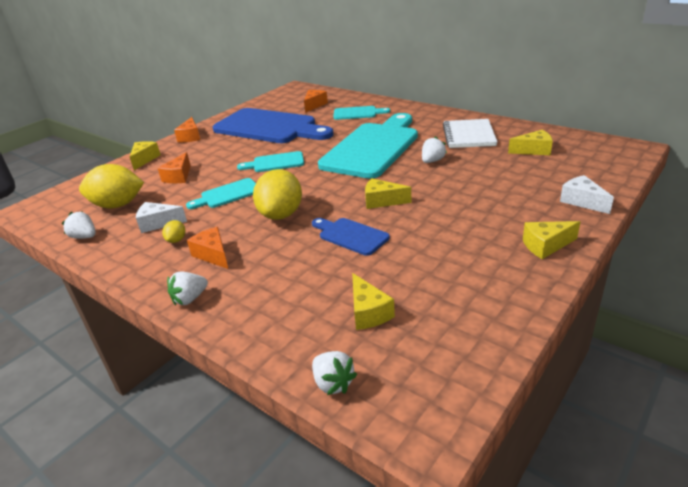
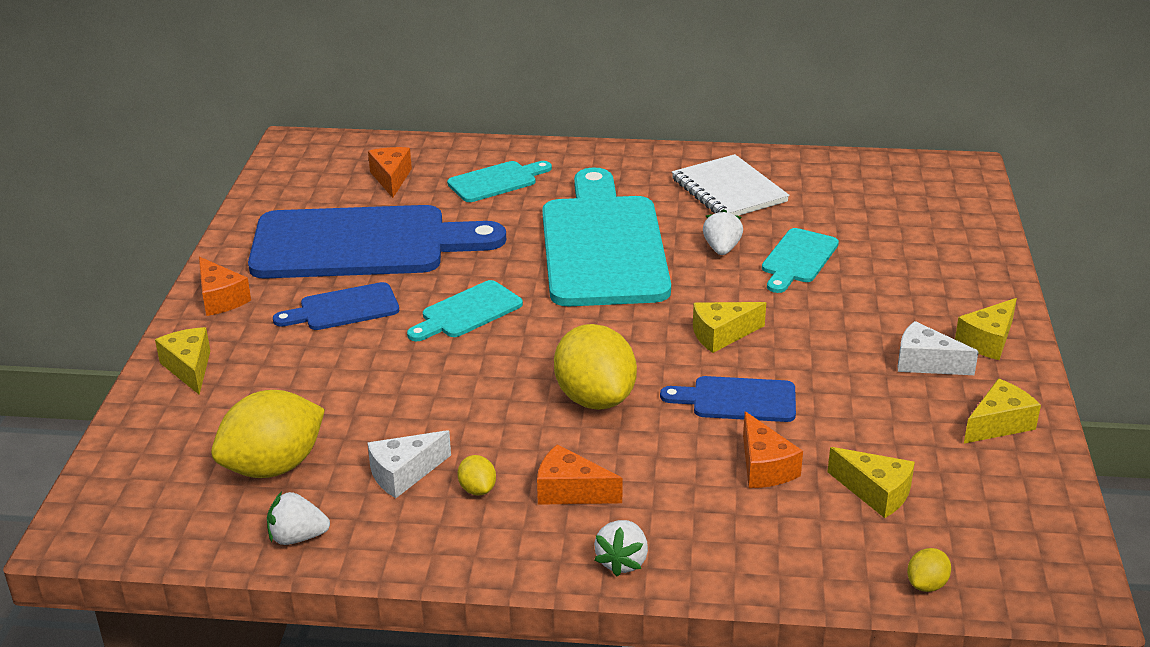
camera: 35 degrees left, 0 degrees up
(179, 176) = (316, 383): orange cheese -> orange cheese (764, 467)
(227, 194) = (458, 390): turquoise cutting board -> turquoise cutting board (798, 259)
(229, 150) = (344, 308): none -> blue cutting board
(333, 383) = (926, 584): white strawberry -> yellow lemon
(533, 150) = (844, 198): yellow cheese -> yellow cheese (999, 424)
(582, 201) = (973, 266): white cheese -> white cheese (925, 363)

